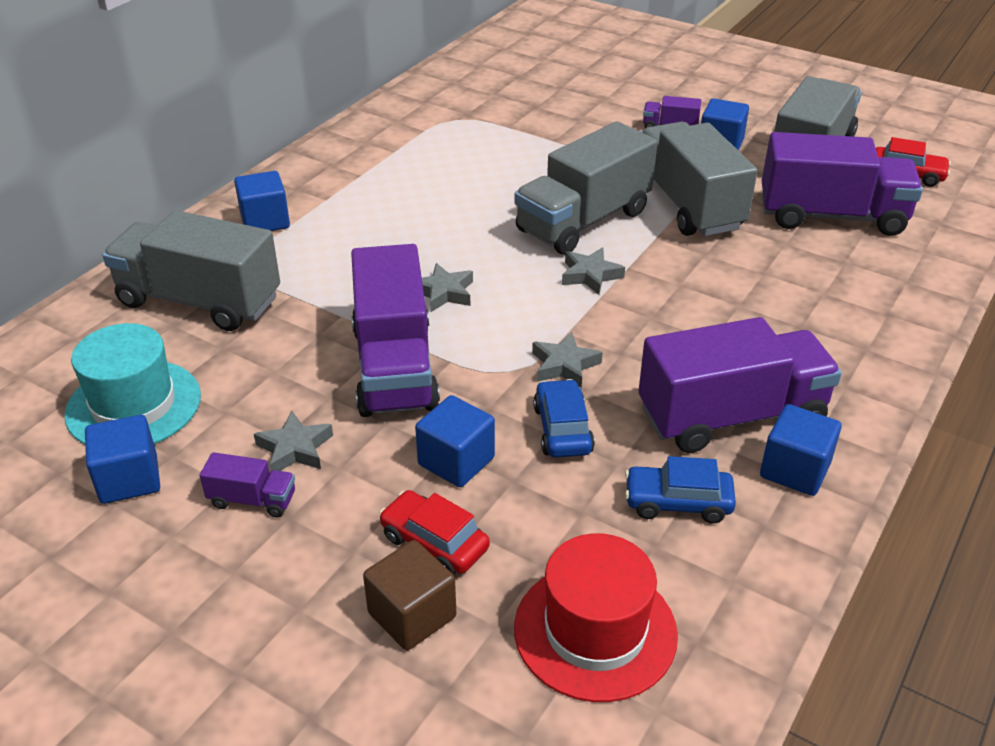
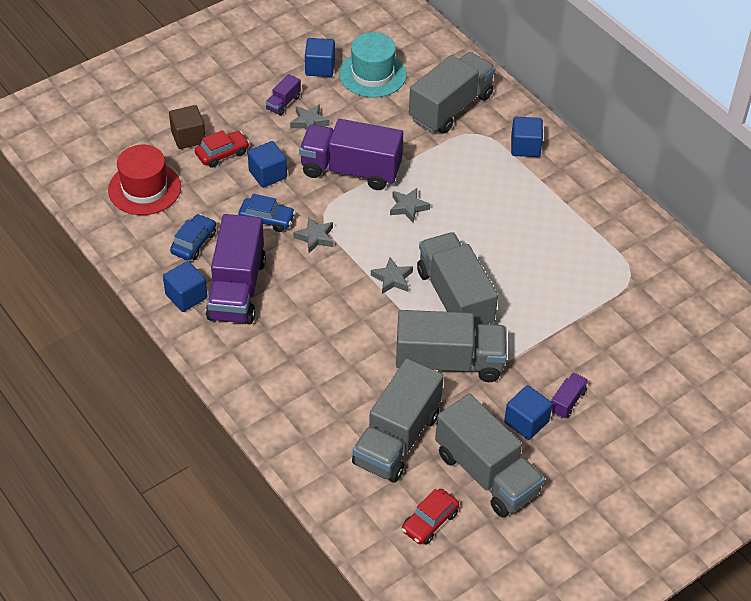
camera: 110 degrees right, 10 degrees up
(831, 216) = (396, 439): purple truck -> grey truck

